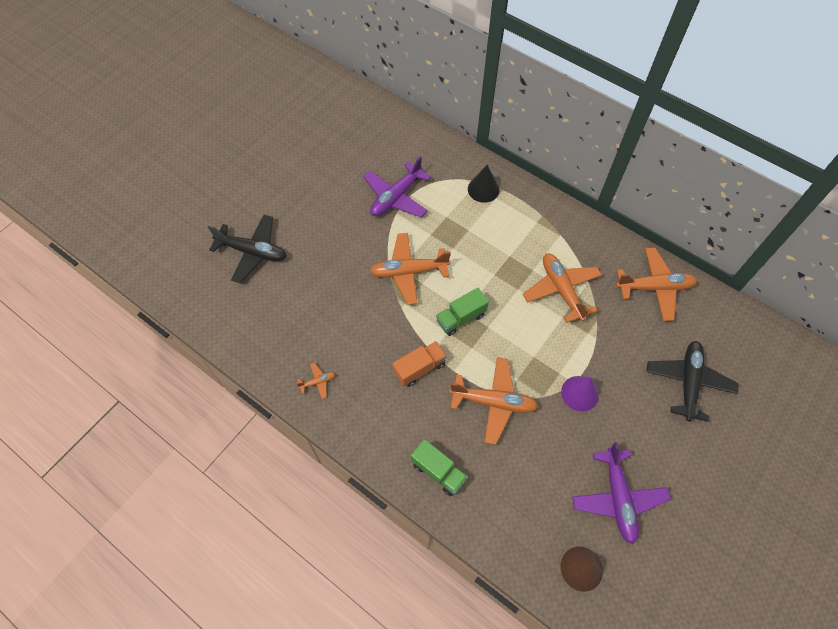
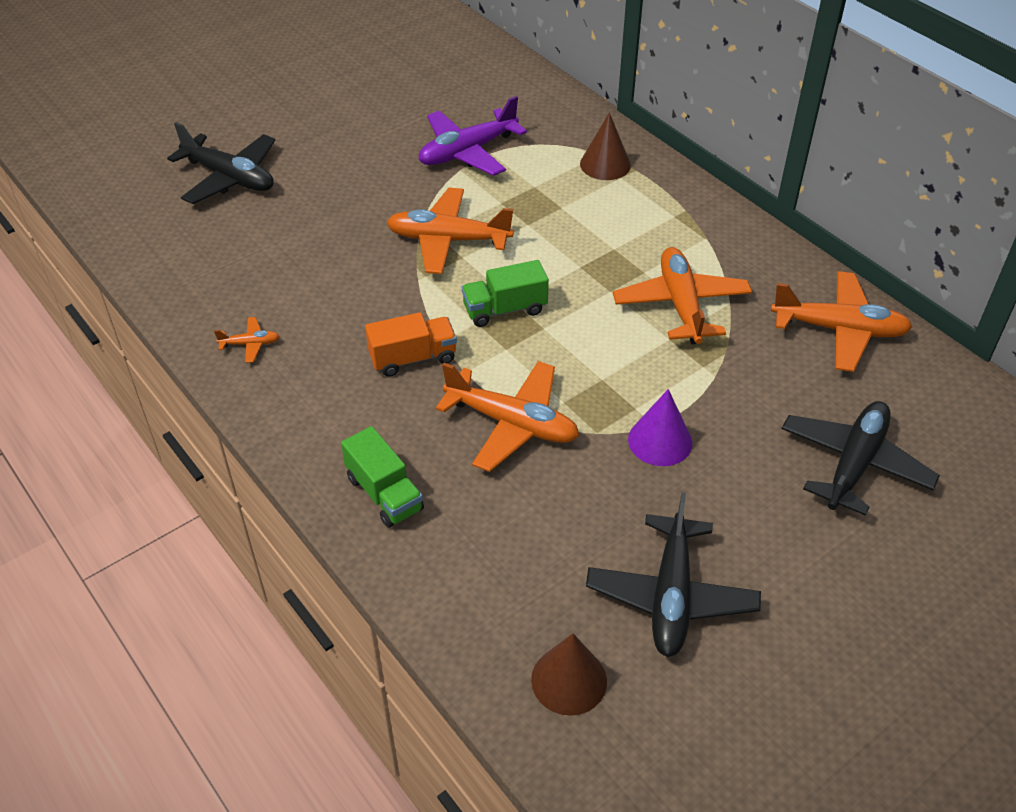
camera: 15 degrees right, 15 degrees down
(483, 189) = (605, 164): black cone -> brown cone
(618, 498) = (671, 596): purple plane -> black plane

